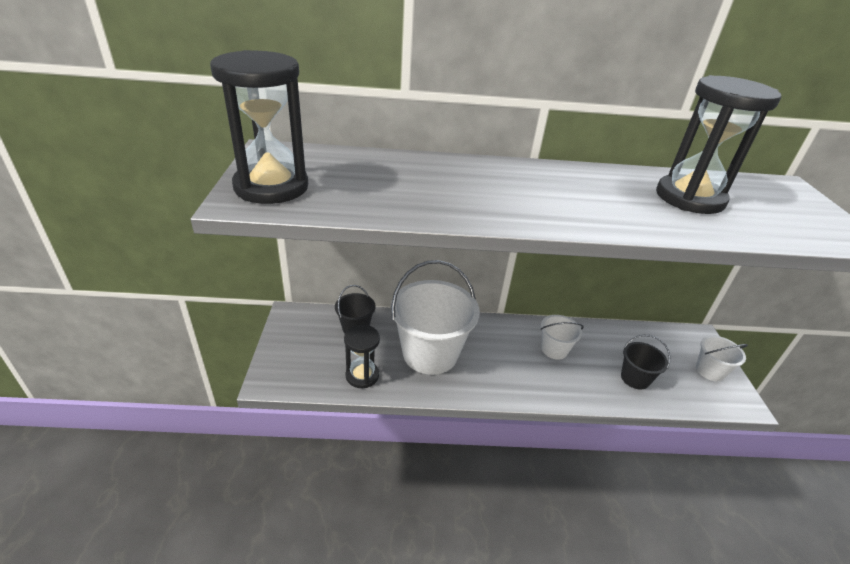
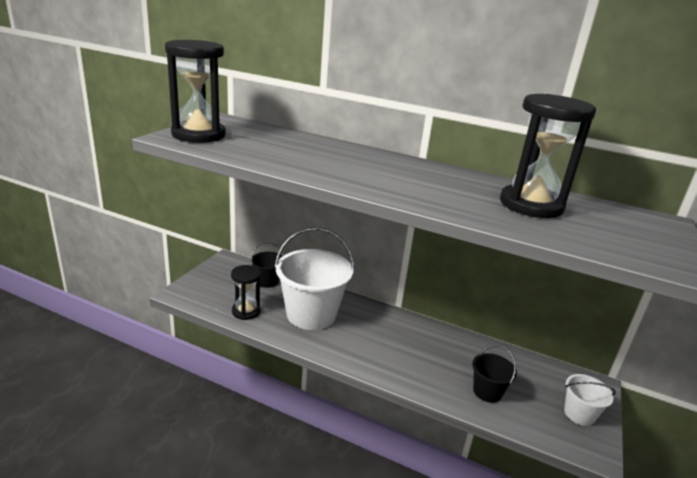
camera: 25 degrees right, 10 degrees down
(554, 349) = (425, 346): white bucket -> none

